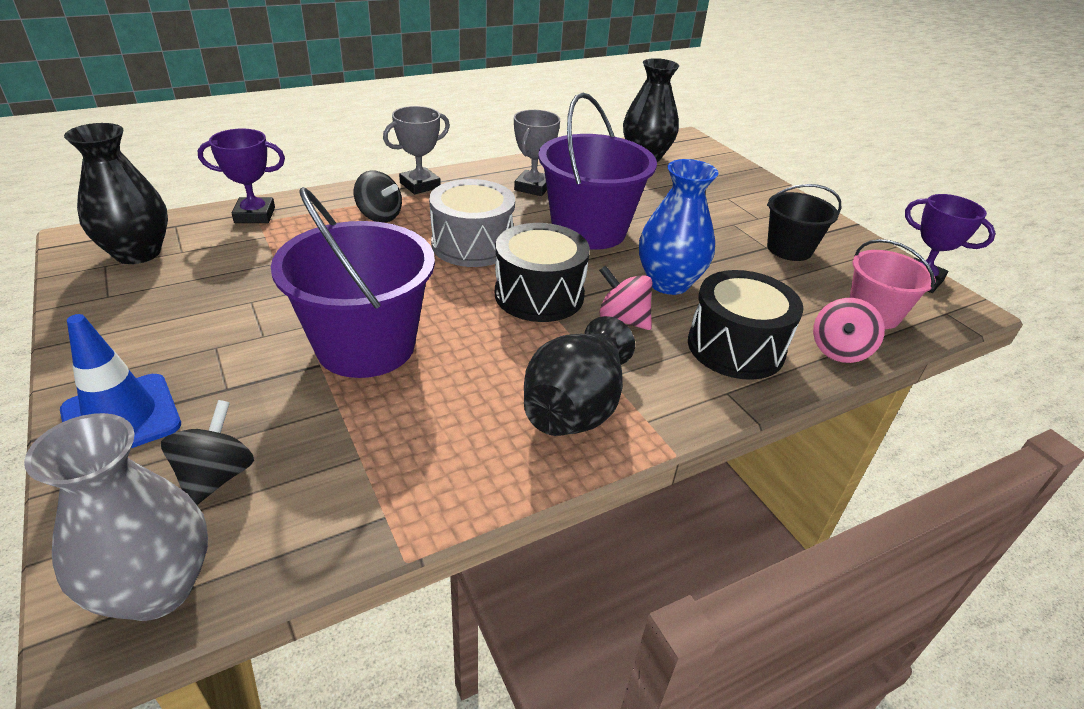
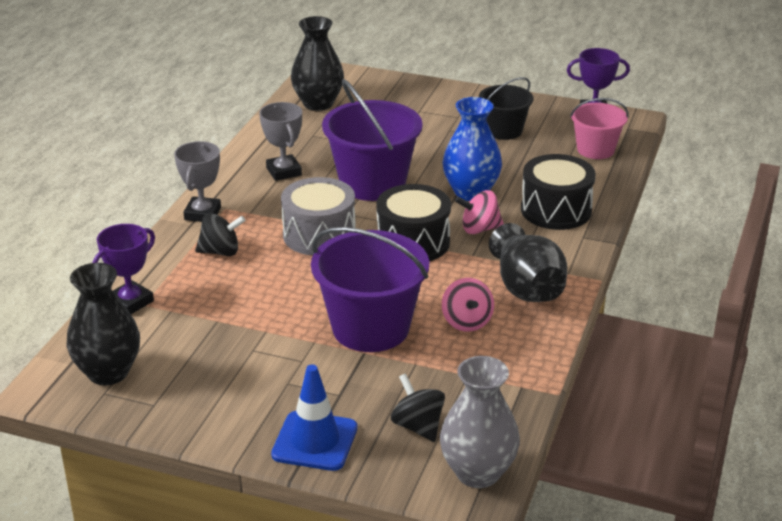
camera: 40 degrees left, 5 degrees down
(839, 350) = (605, 182): pink spinning top -> pink spinning top (467, 322)

